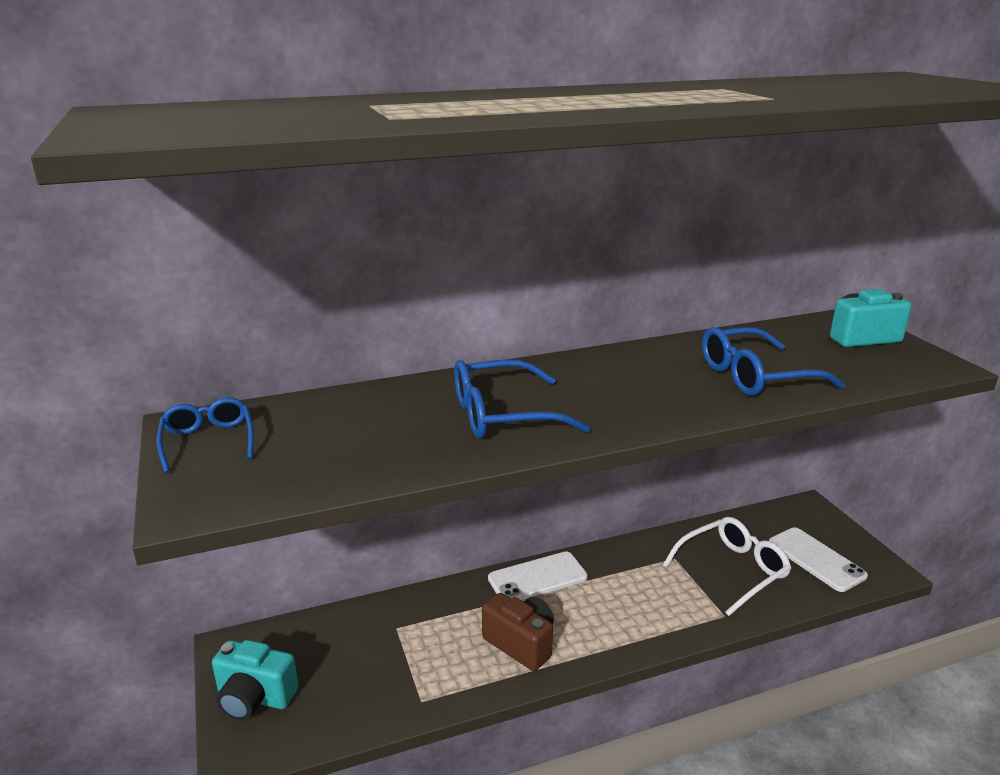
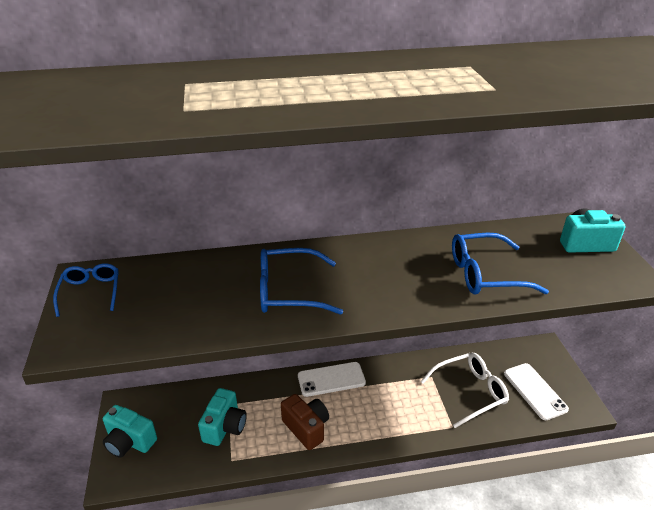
camera: 10 degrees right, 10 degrees up
(399, 658) = (225, 427): none -> turquoise camera

